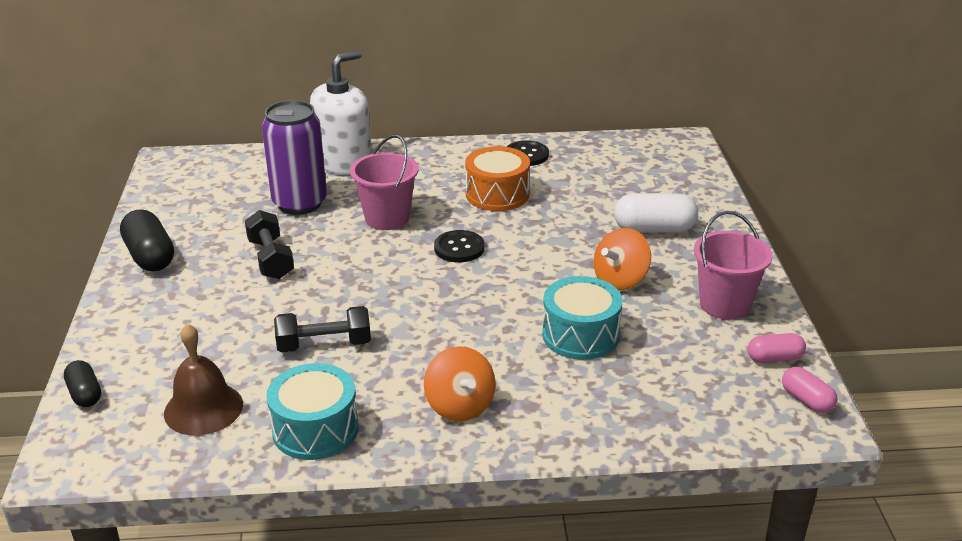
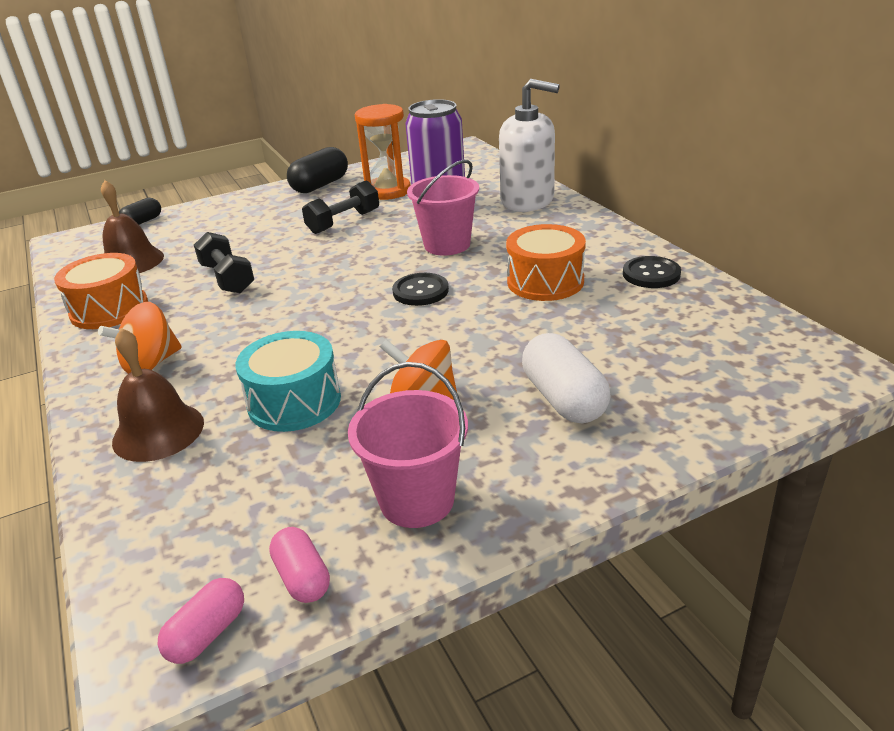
camera: 70 degrees right, 0 degrees up
(225, 221) = (388, 191): none -> orange hourglass
(315, 429) = (109, 309): turquoise drum -> orange drum
(576, 408) = (158, 431): none -> brown bell

